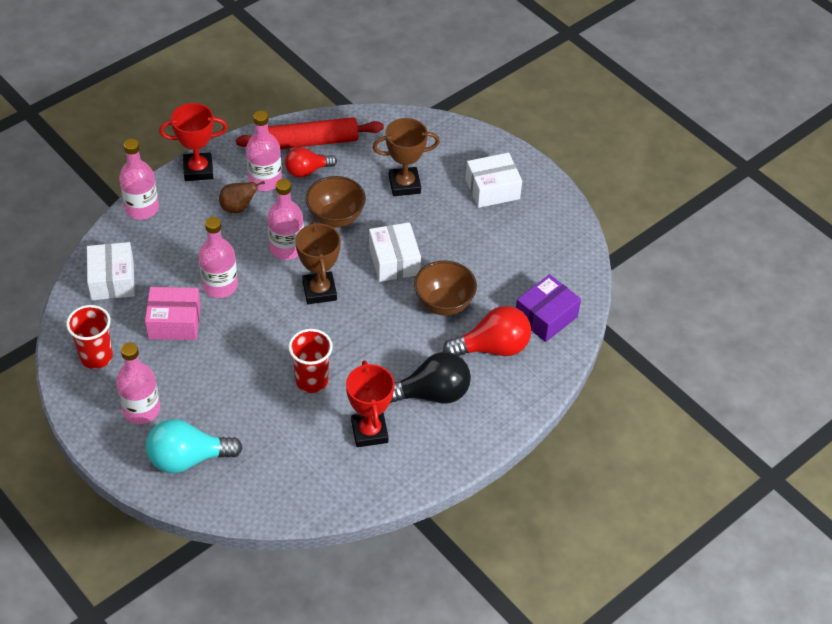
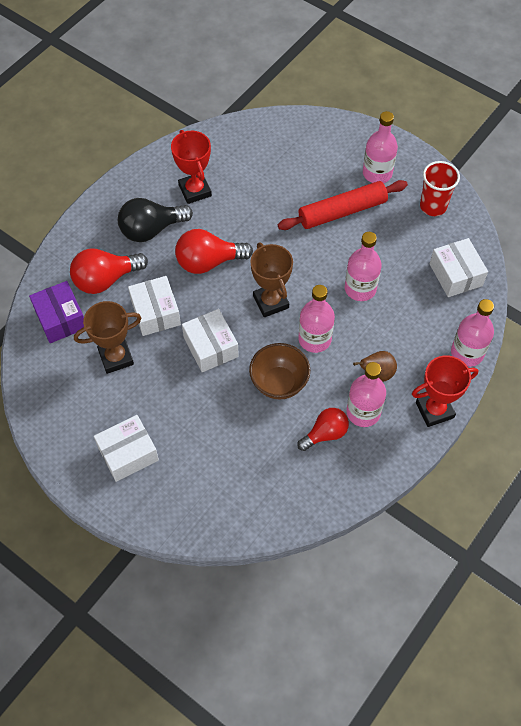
camera: 170 degrees right, 10 degrees up
(174, 322) = (384, 247): pink box -> none
(188, 459) = (326, 146): turquoise light bulb -> none
(310, 142) = (334, 473): red rolling pin -> red rolling pin (342, 211)
(312, 380) = (252, 221): red cup -> none
(374, 344) = (208, 262): none -> red light bulb
(404, 185) = (220, 439): brown trophy -> brown trophy (116, 357)
(444, 304) = (155, 312): brown bowl -> white box
(546, 317) = (61, 319): purple box -> purple box turned 60 degrees counterclockwise

